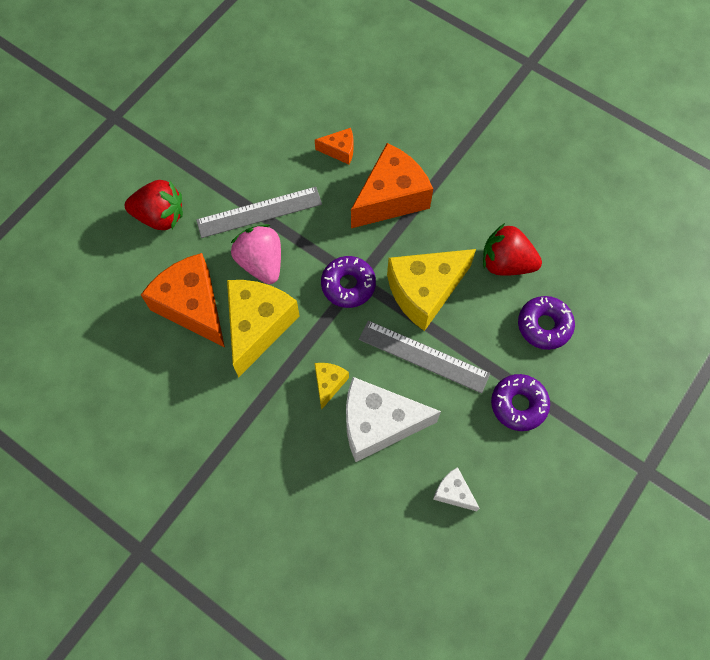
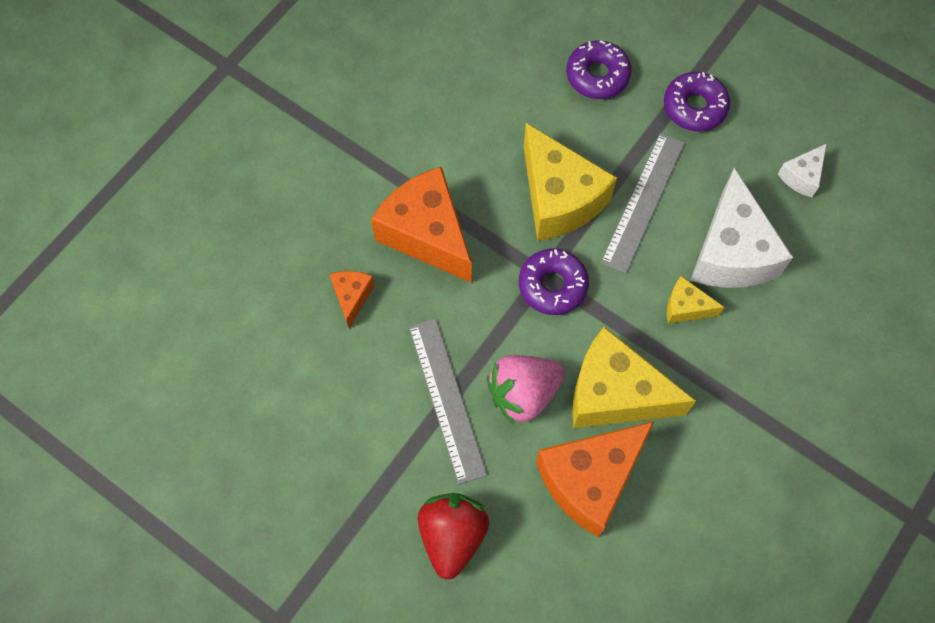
camera: 90 degrees left, 0 degrees up
(506, 263) = (518, 109): red strawberry -> none

